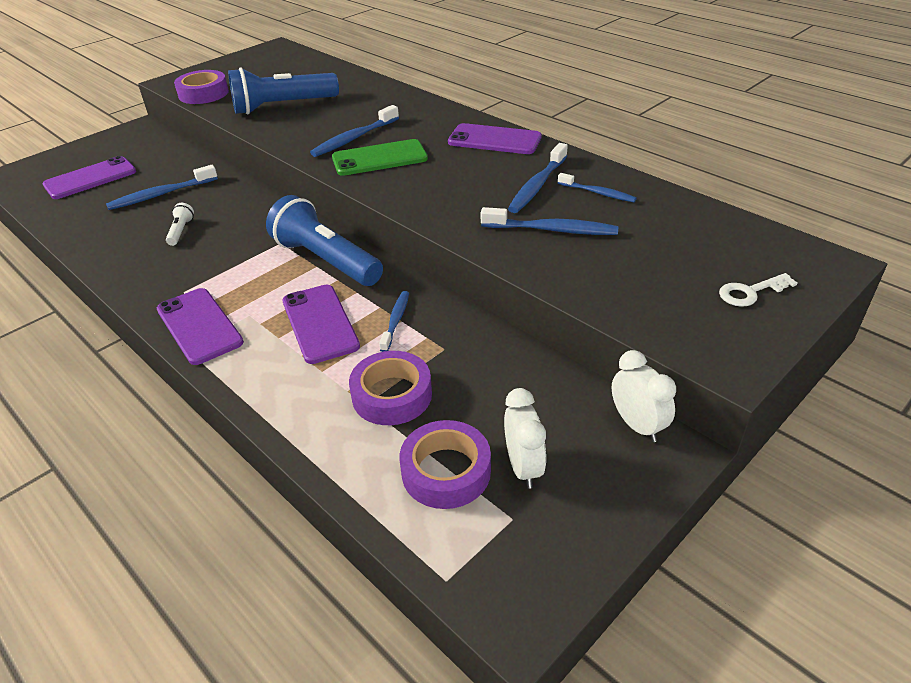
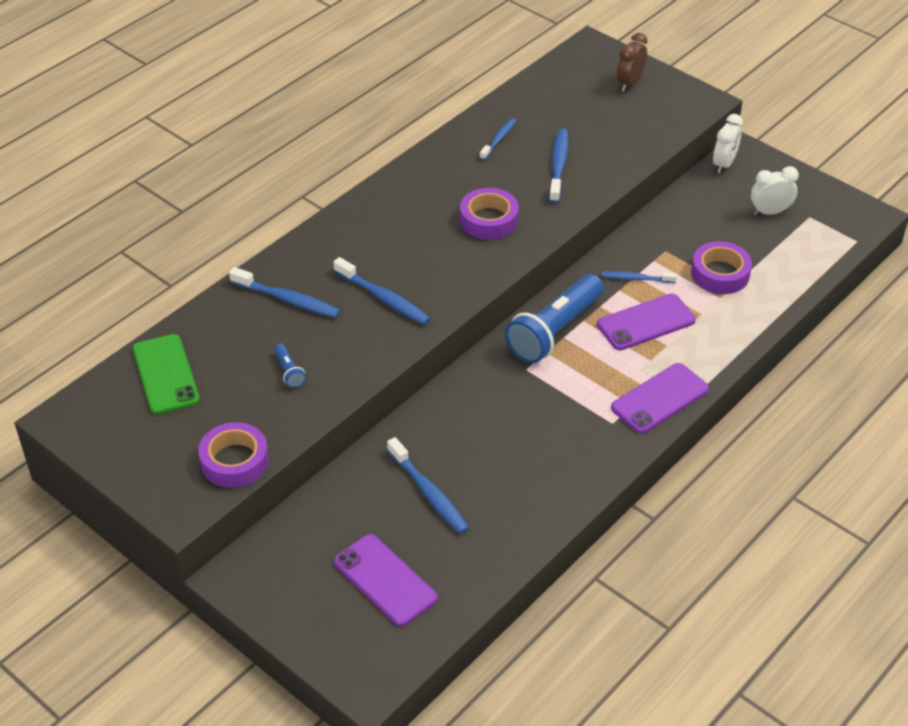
camera: 95 degrees left, 5 degrees up
(181, 231) = (508, 452): white flashlight -> none
(282, 106) = (289, 372): blue flashlight -> blue flashlight, size x0.42
(379, 158) = (431, 274): green phone -> green phone (166, 374)
(446, 471) = (782, 244): purple tape -> purple tape (489, 220)
(494, 140) = (394, 198): purple phone -> none
(537, 186) = (486, 172): blue toothbrush -> blue toothbrush (288, 300)
(637, 425) = (724, 164): white clock -> white clock turned 150 degrees clockwise
(751, 292) = (629, 83): white key -> brown clock

